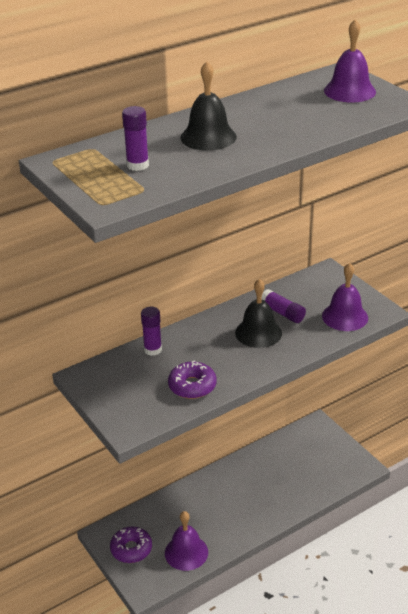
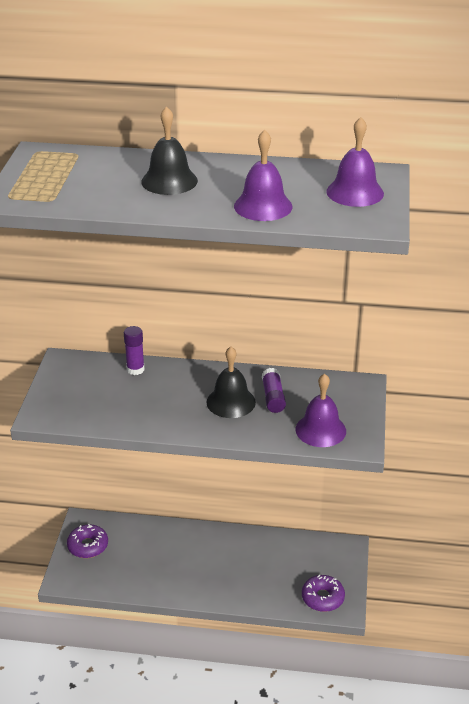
camera: 40 degrees right, 0 degrees up
(137, 165) = (81, 180): purple glue stick -> none
(186, 552) = (122, 576): purple bell -> purple bell (263, 206)
(192, 386) = (124, 413): purple donut -> purple donut (322, 598)

